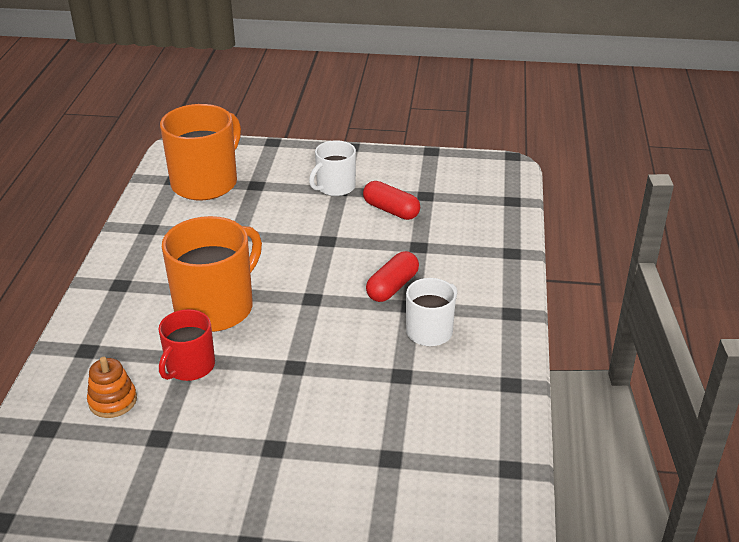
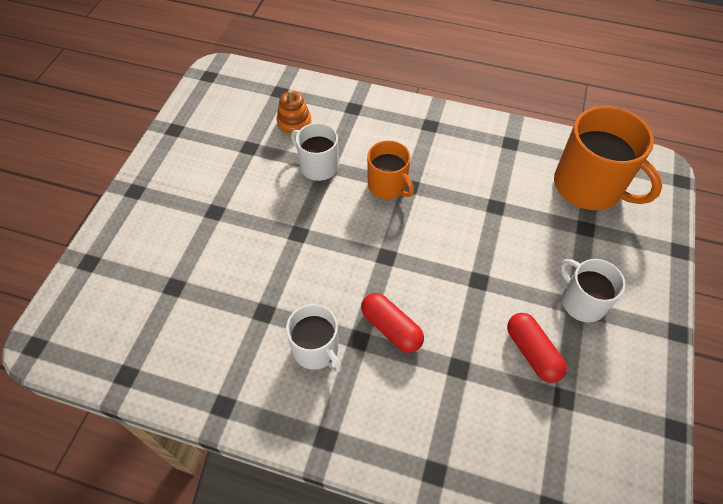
camera: 100 degrees right, 20 degrees up
(189, 366) = (318, 166): red mug -> white mug
(216, 307) = (388, 185): orange mug -> orange mug, size x0.58
(391, 210) = (532, 352): red capsule -> red capsule turned 75 degrees counterclockwise

